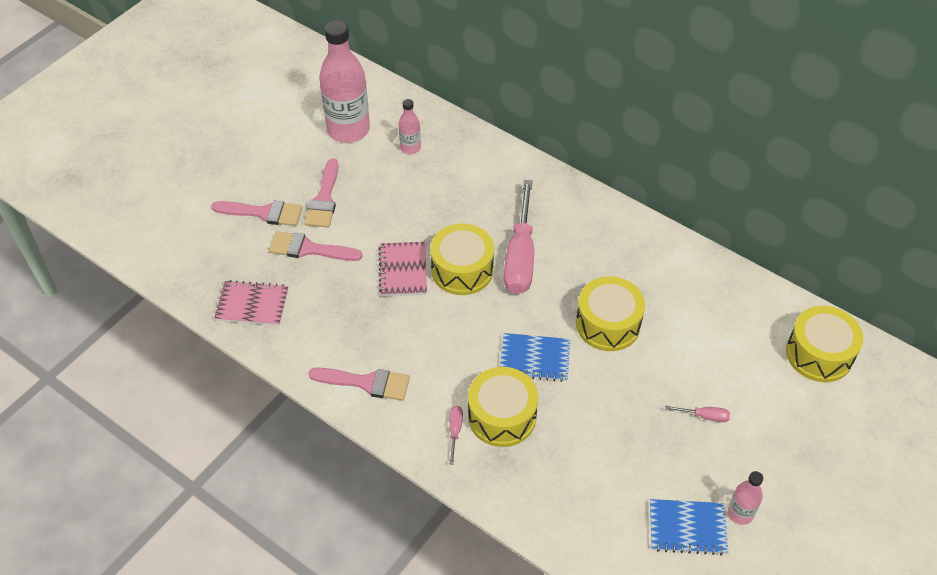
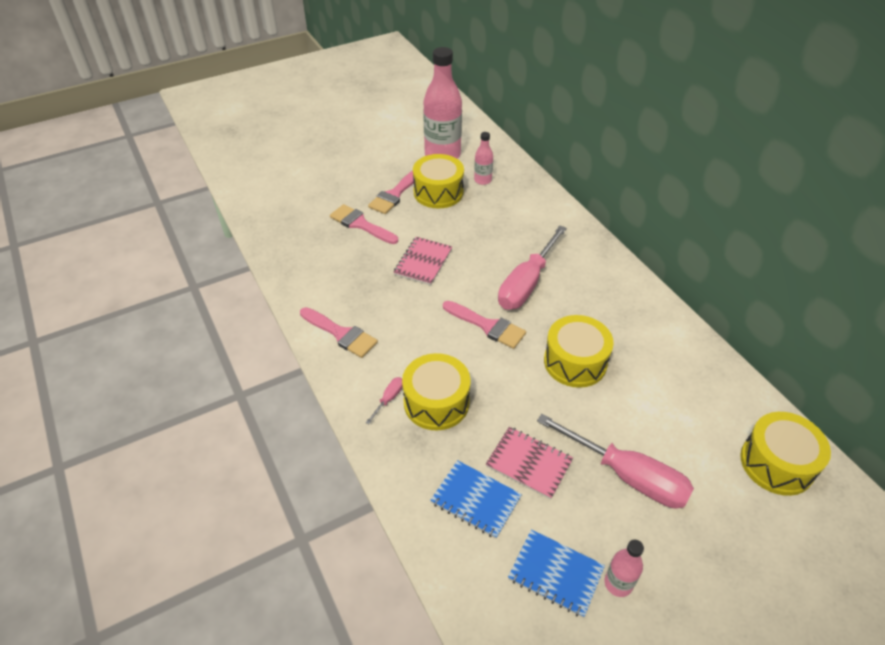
camera: 25 degrees right, 5 degrees down
(252, 305) = (293, 248): pink notebook -> pink notebook (529, 463)
(263, 213) = (344, 190): pink brush -> pink brush (487, 326)
(462, 270) = (471, 277): yellow drum -> yellow drum (438, 192)
(534, 359) = (492, 366): blue notebook -> blue notebook (475, 500)
(704, 416) = (627, 475): pink screwdriver -> pink screwdriver, size x2.45

